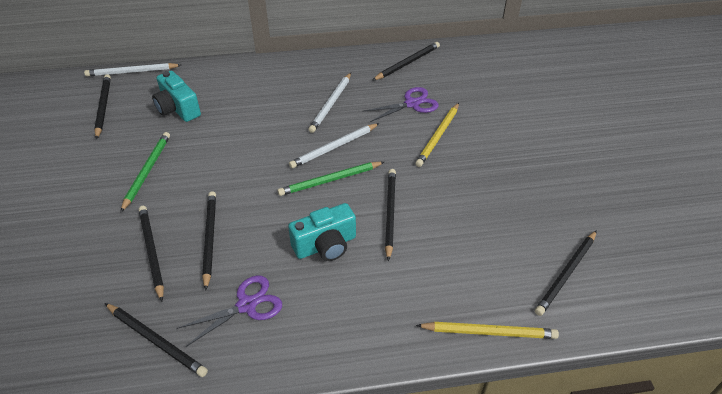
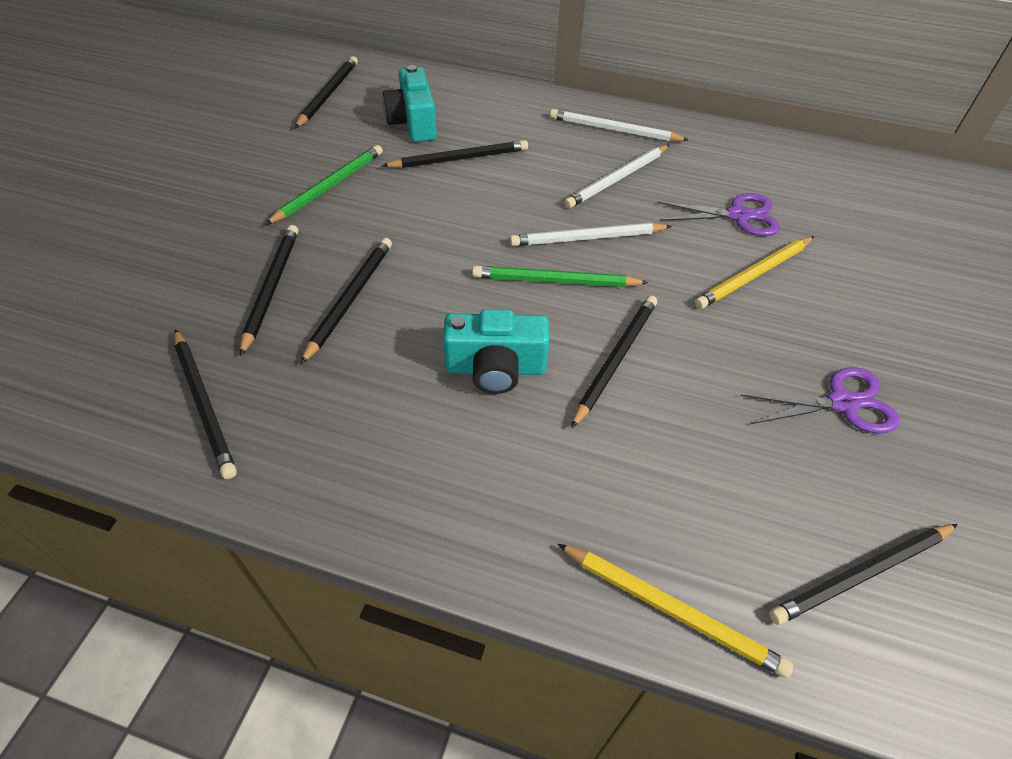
camera: 25 degrees right, 5 degrees up
(132, 72) = (387, 63): white pencil -> white pencil (614, 130)
(247, 305) = (341, 407): purple scissors -> purple scissors (842, 403)
(407, 63) = (763, 157): black pencil -> black pencil (459, 158)

